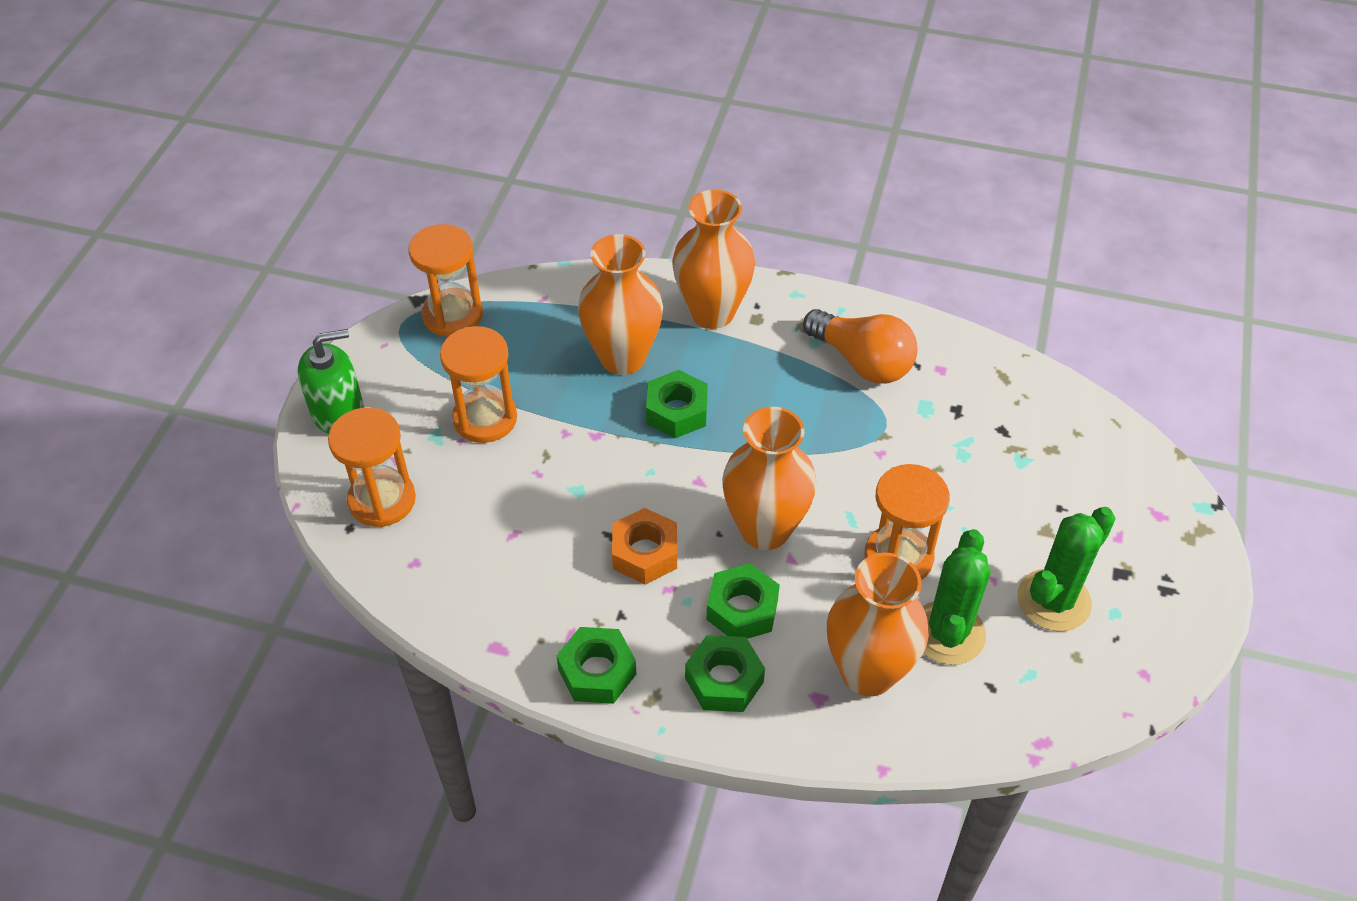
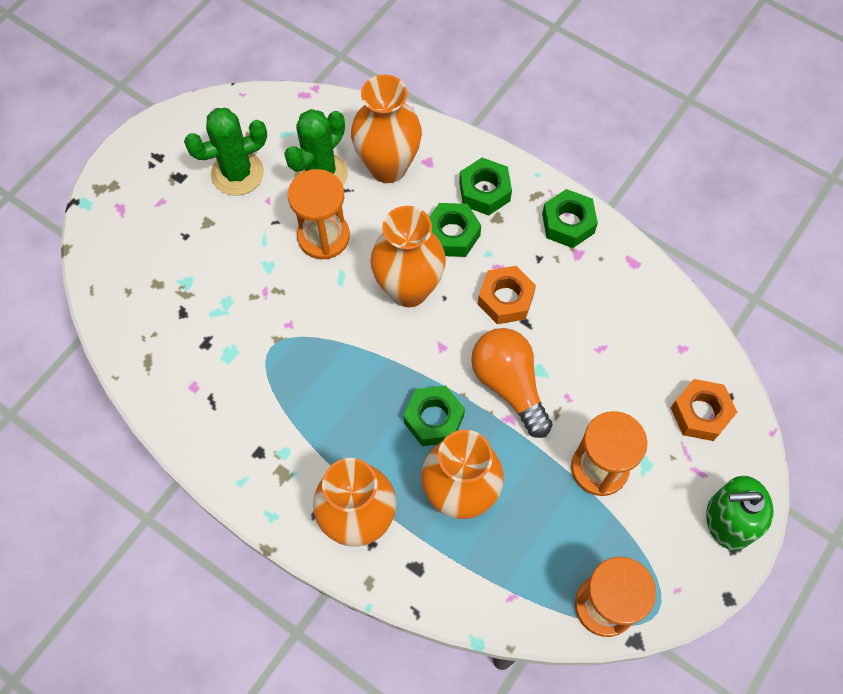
camera: 160 degrees left, 15 degrees up
(382, 500) = (700, 413): orange hourglass -> orange nut
(862, 362) = (254, 416): orange light bulb -> orange light bulb (509, 385)

